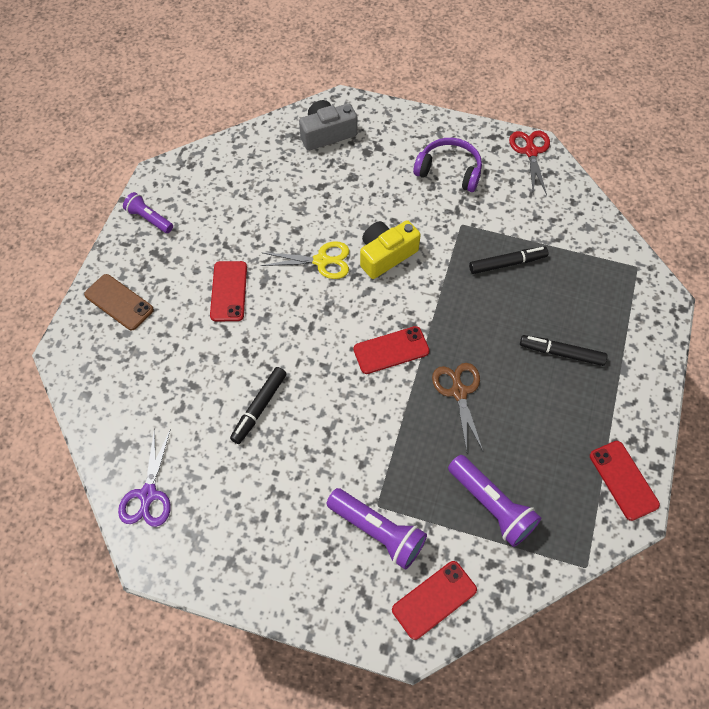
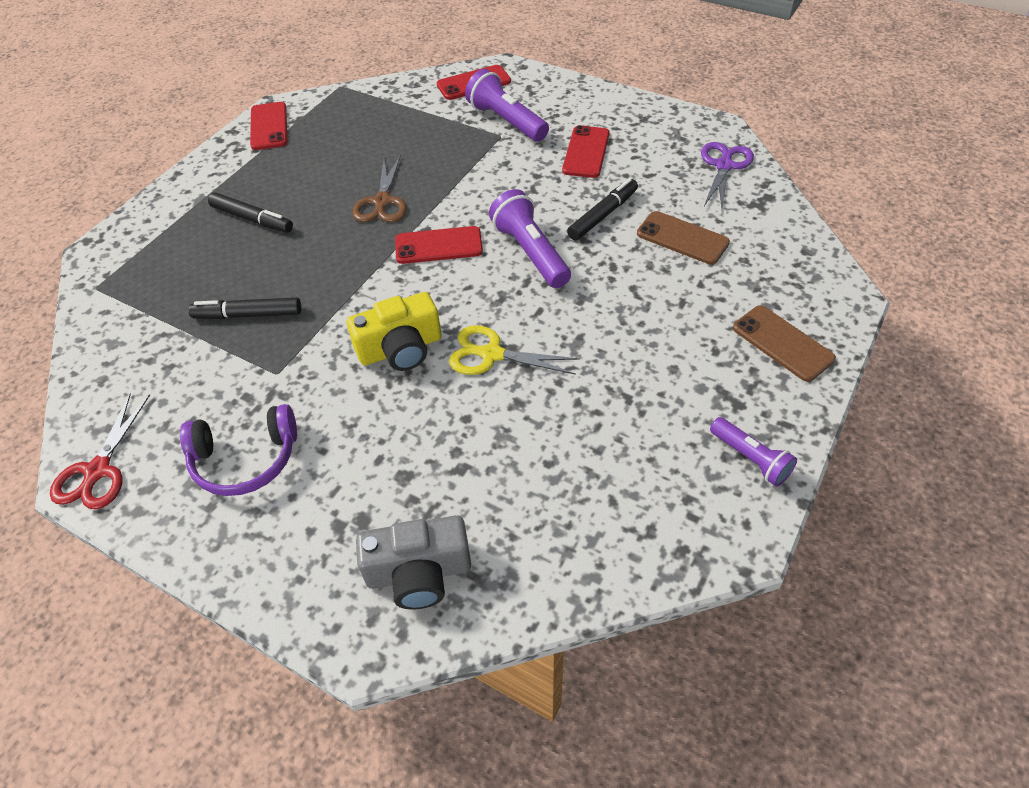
camera: 165 degrees left, 10 degrees down
(189, 391) = (682, 238): none -> brown phone
(229, 291) = (627, 335): red phone -> red phone (586, 152)
(449, 171) = (245, 460): purple headphones -> purple headphones turned 45 degrees counterclockwise
(492, 506) = (396, 124): purple flashlight -> purple flashlight (530, 252)

